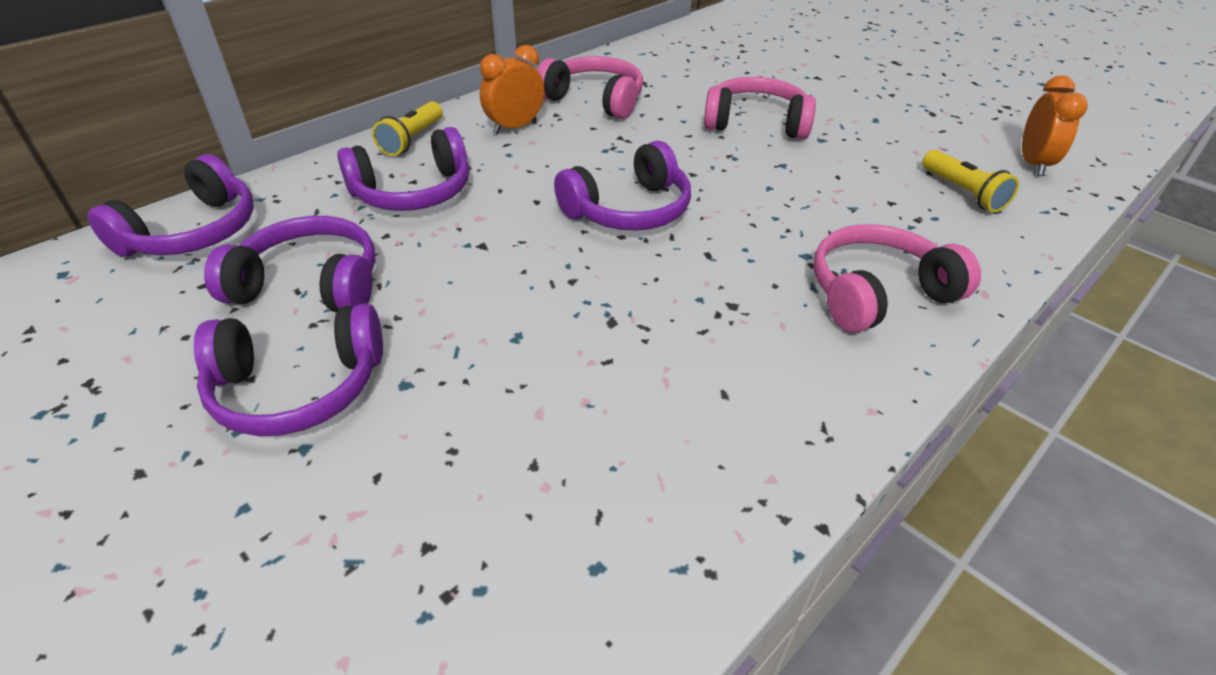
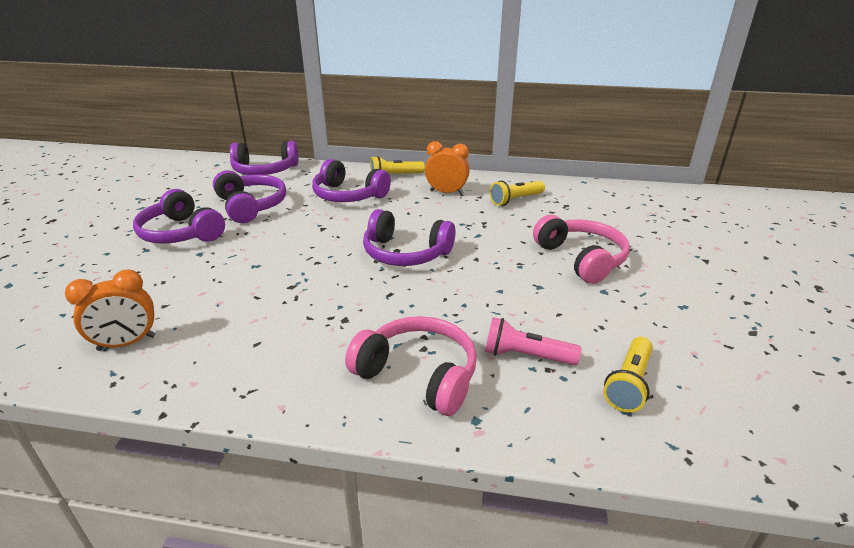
camera: 55 degrees right, 10 degrees down
(595, 100) = (515, 200): pink headphones -> yellow flashlight
(890, 221) = (526, 355): none -> pink flashlight
(1033, 164) = (759, 418): orange clock -> orange clock (126, 343)

